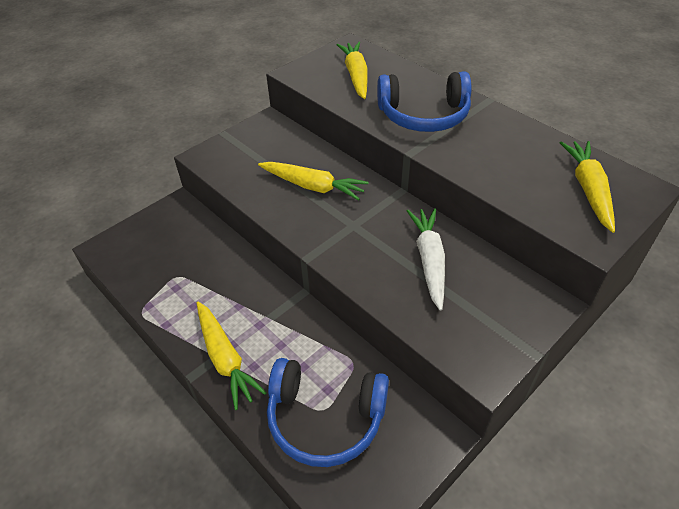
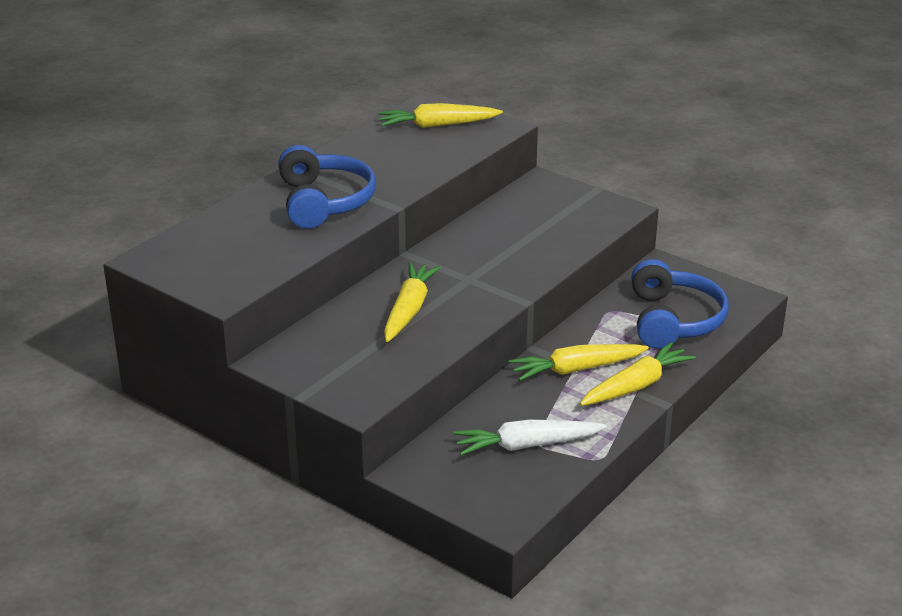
camera: 100 degrees left, 15 degrees down
(356, 76) = (234, 249): yellow carrot -> yellow carrot (577, 369)
(429, 260) = (508, 235): white carrot -> white carrot (527, 445)

